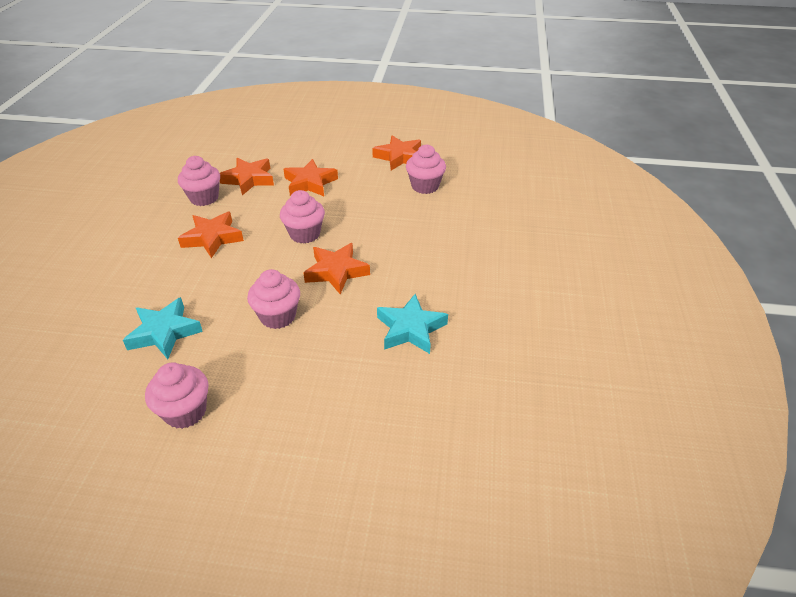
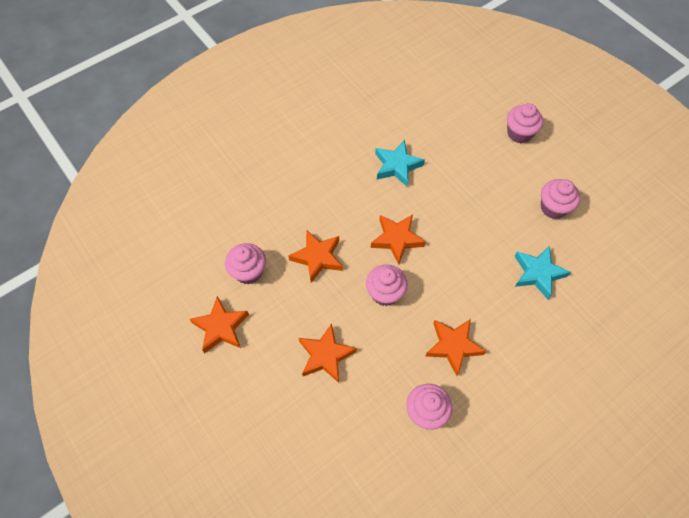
camera: 135 degrees left, 20 degrees up
(249, 179) = (369, 408): orange star -> orange star (317, 257)
(278, 316) = (462, 232): pink cupcake -> pink cupcake (519, 133)

